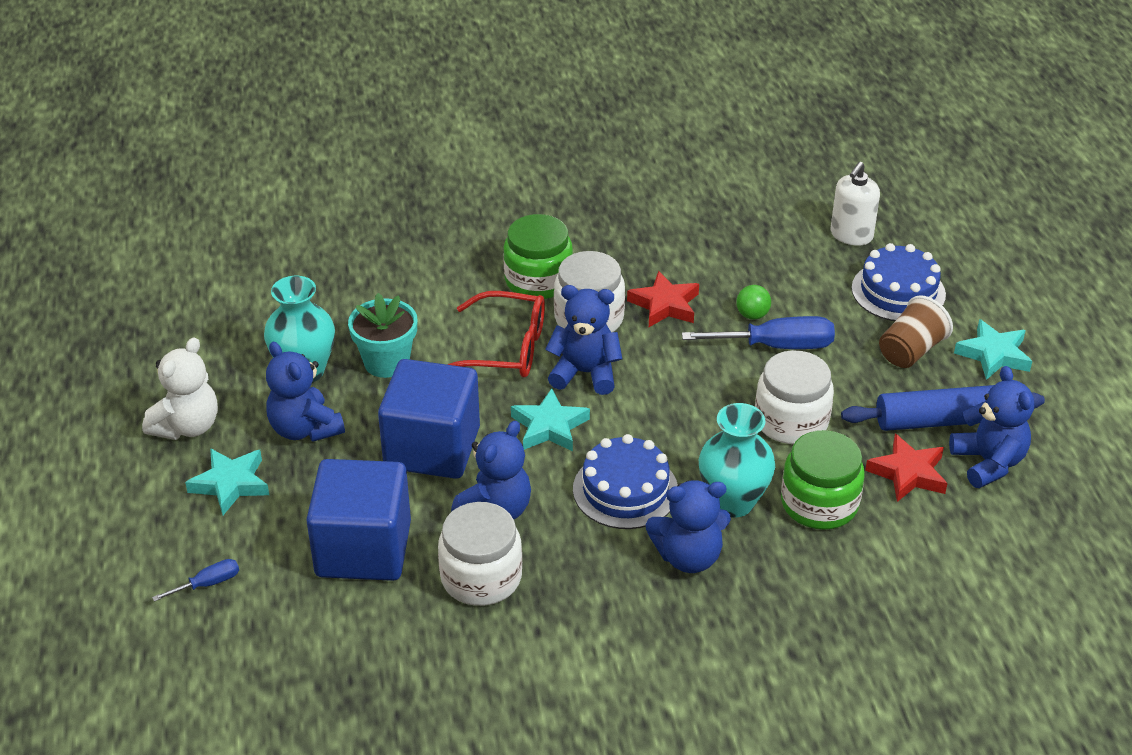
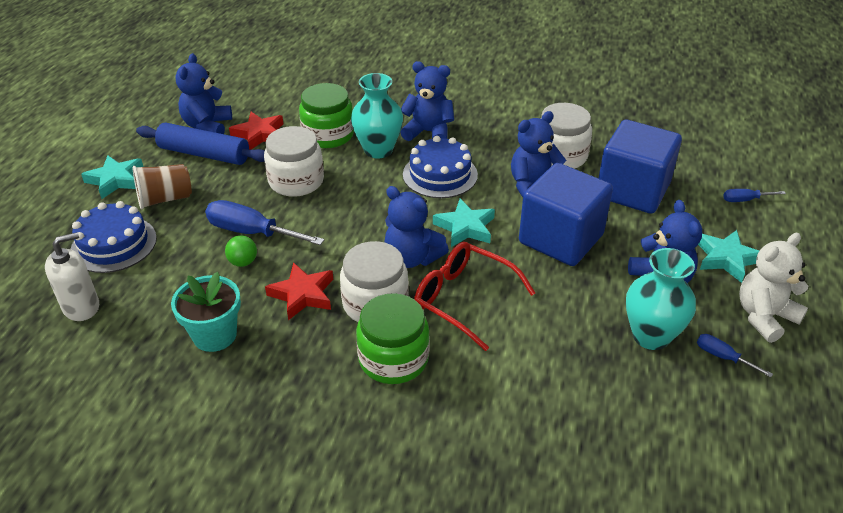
camera: 155 degrees left, 0 degrees up
(230, 373) = (722, 357): none -> blue screwdriver
(386, 362) = (573, 320): turquoise flower pot -> turquoise flower pot (215, 335)

